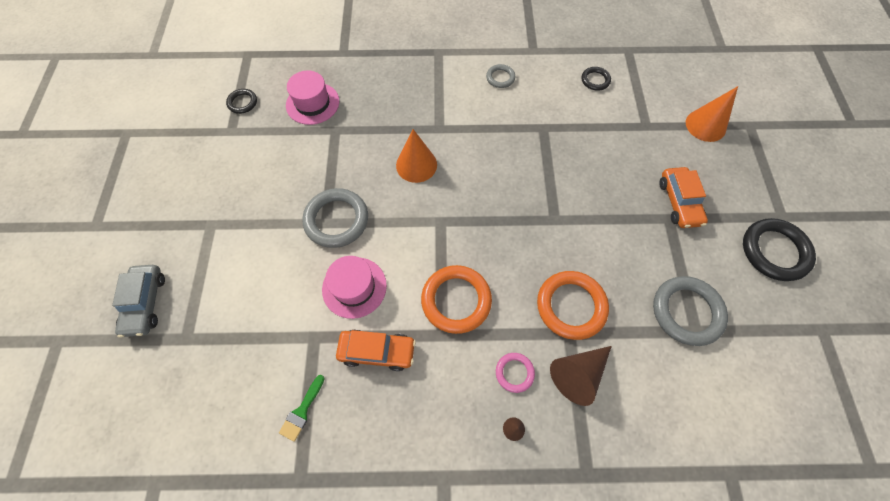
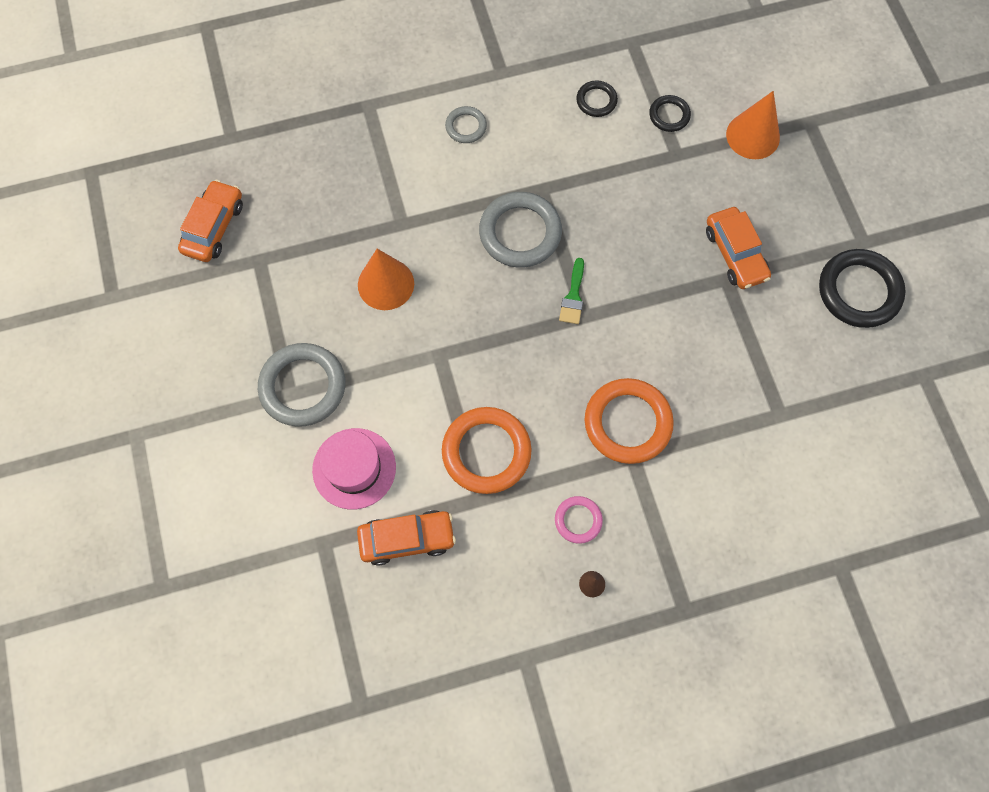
camera: 15 degrees left, 5 degrees up
(145, 303) = (91, 558): grey car -> none
(242, 103) = (113, 250): black ring -> black ring (669, 115)
(302, 411) = (338, 632): green brush -> green brush (573, 296)
(312, 103) = (214, 227): pink hat -> orange car
(578, 374) = (652, 502): brown cone -> none
(686, 312) = (765, 394): grey ring -> grey ring (520, 233)

